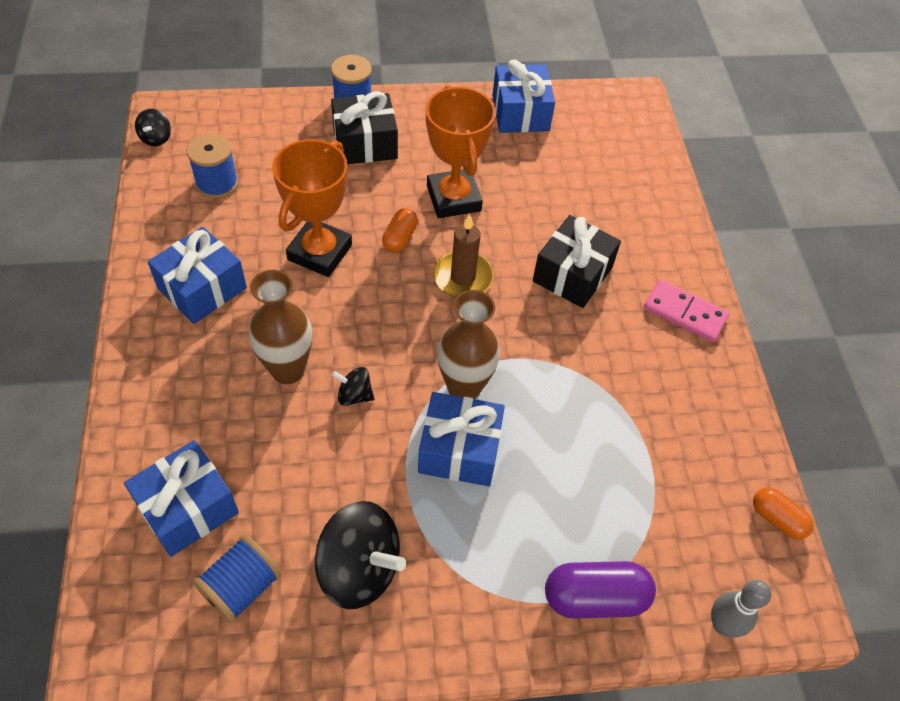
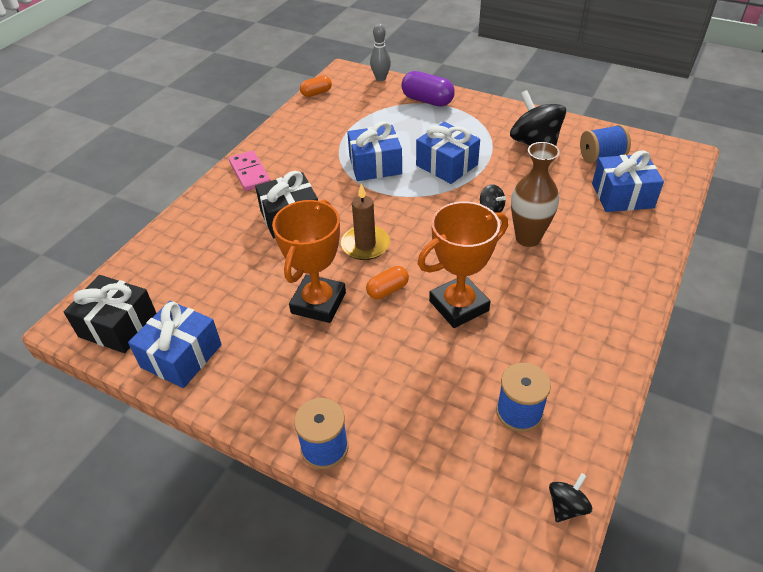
camera: 140 degrees left, 10 degrees down
(202, 288) = (570, 317): blue gift -> blue gift (375, 165)
(365, 143) = (349, 391): black gift -> black gift (118, 326)
(464, 388) = (420, 188): brown vase -> none
(777, 519) = (316, 93): orange capsule -> orange capsule turned 75 degrees clockwise

